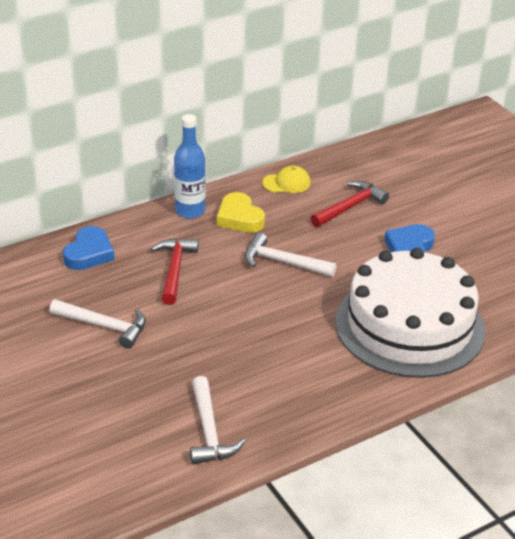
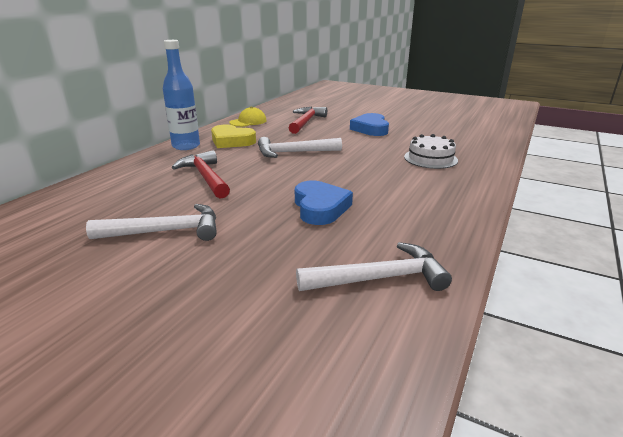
camera: 30 degrees left, 10 degrees down
(89, 253) = (106, 187): blue heart -> blue heart (320, 207)
(209, 431) = (379, 278): white hammer -> white hammer turned 60 degrees counterclockwise
(409, 325) = (430, 158): white cake -> white cake, size x0.40

